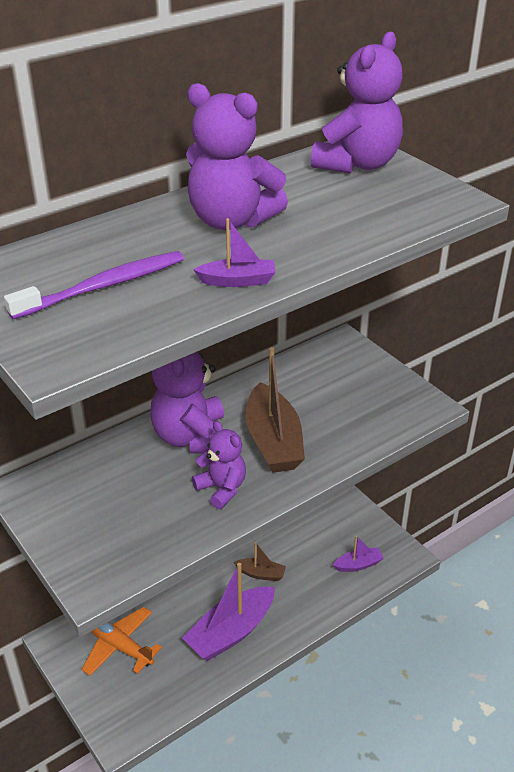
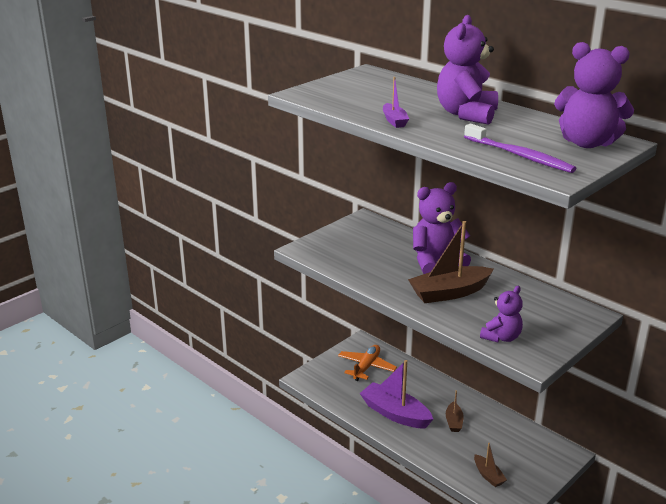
camera: 80 degrees right, 10 degrees down
(103, 287) = (370, 94): purple toothbrush -> purple toothbrush (519, 155)
(222, 489) = (393, 278): purple teddy bear -> purple teddy bear (501, 337)
(358, 565) = (488, 475): purple boat -> brown boat

